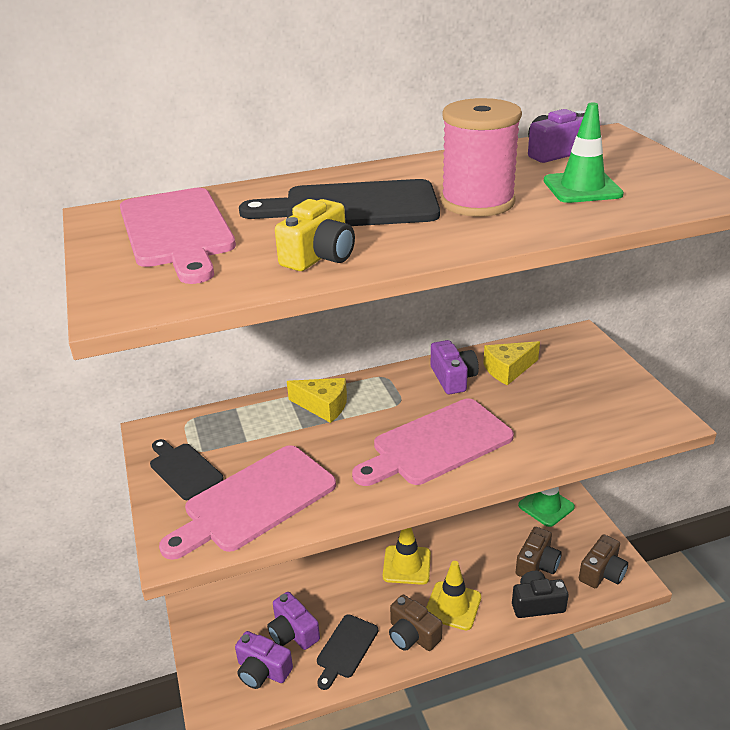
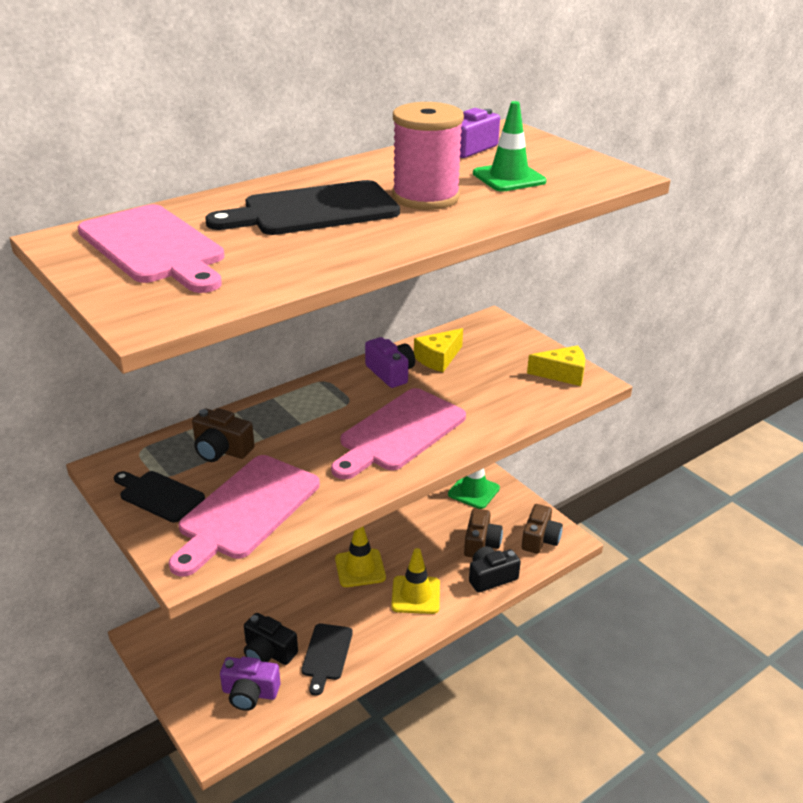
camera: 20 degrees left, 0 degrees up
(293, 632) = (268, 652): purple camera -> black camera
(319, 256) = (311, 256): yellow camera -> none
(323, 406) = (276, 416): yellow cheese -> yellow cheese (562, 374)
(412, 635) = (386, 628): brown camera -> brown camera (221, 450)

